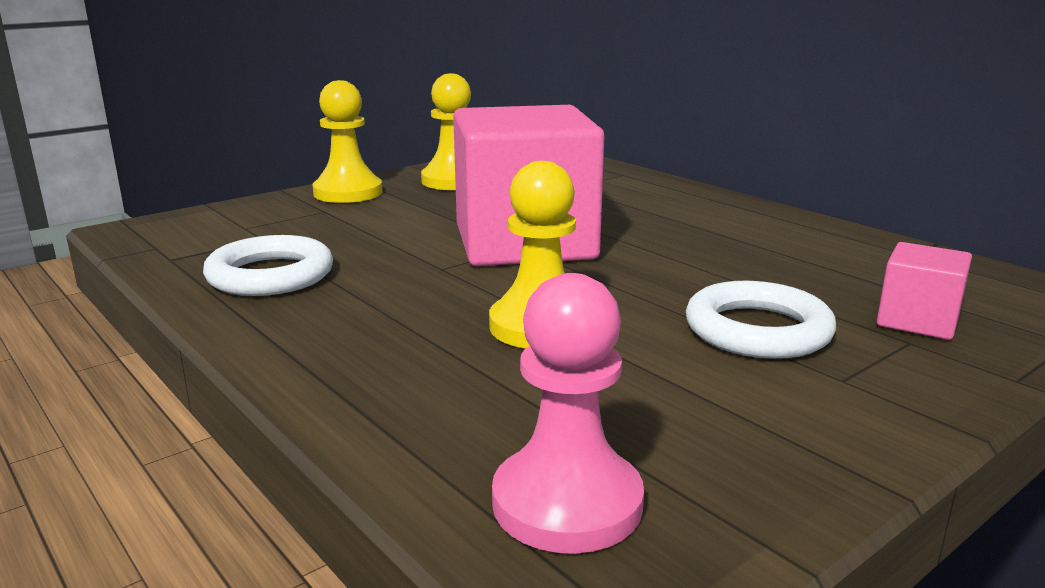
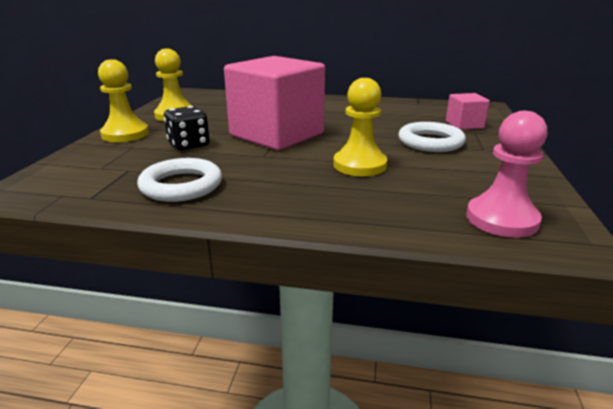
camera: 40 degrees left, 5 degrees up
(385, 225) = (189, 145): none -> black dice

